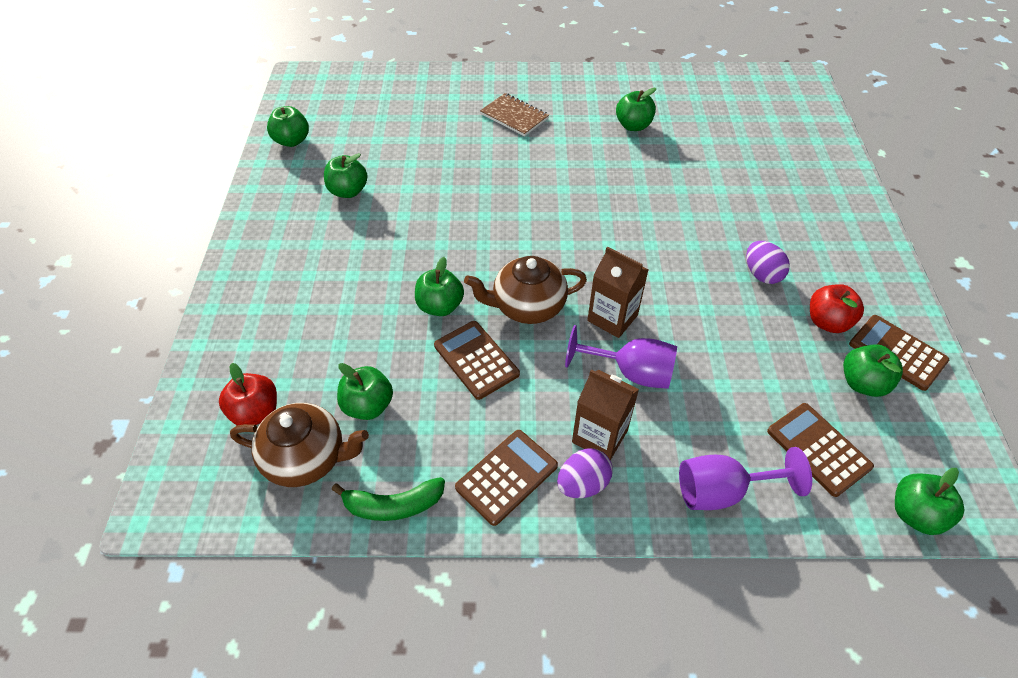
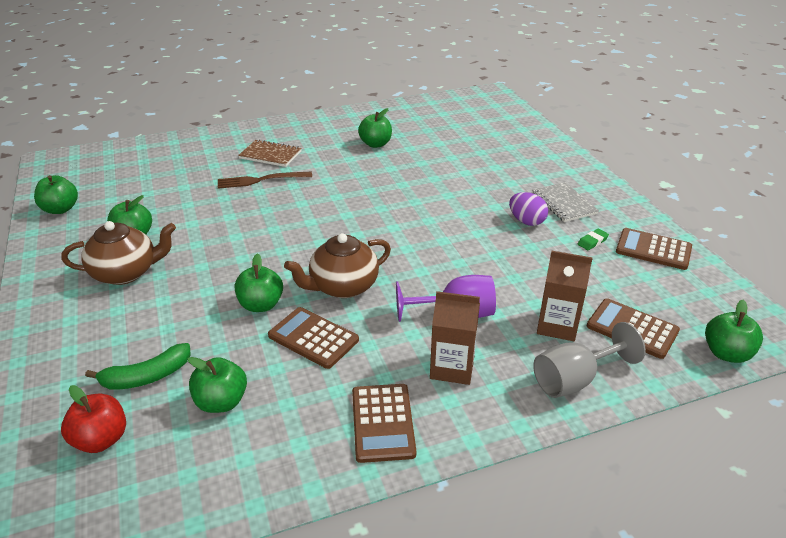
camera: 20 degrees left, 15 degrees down
(307, 458) = (173, 464): brown teapot -> brown teapot (126, 272)
(393, 505) = (281, 479): green banana -> green banana (146, 376)
(492, 148) = (260, 180): none -> brown fork
(506, 476) = (383, 422): brown calculator -> brown calculator turned 150 degrees clockwise
(582, 484) = (454, 408): purple egg -> none
(612, 318) = (421, 278): brown carton -> brown carton (557, 325)
(722, 491) = (574, 380): purple goblet -> grey goblet
(818, 260) = (564, 203): none -> grey notebook
(827, 322) = (592, 242): red apple -> green eraser
(862, 383) = (640, 276): green apple -> none

